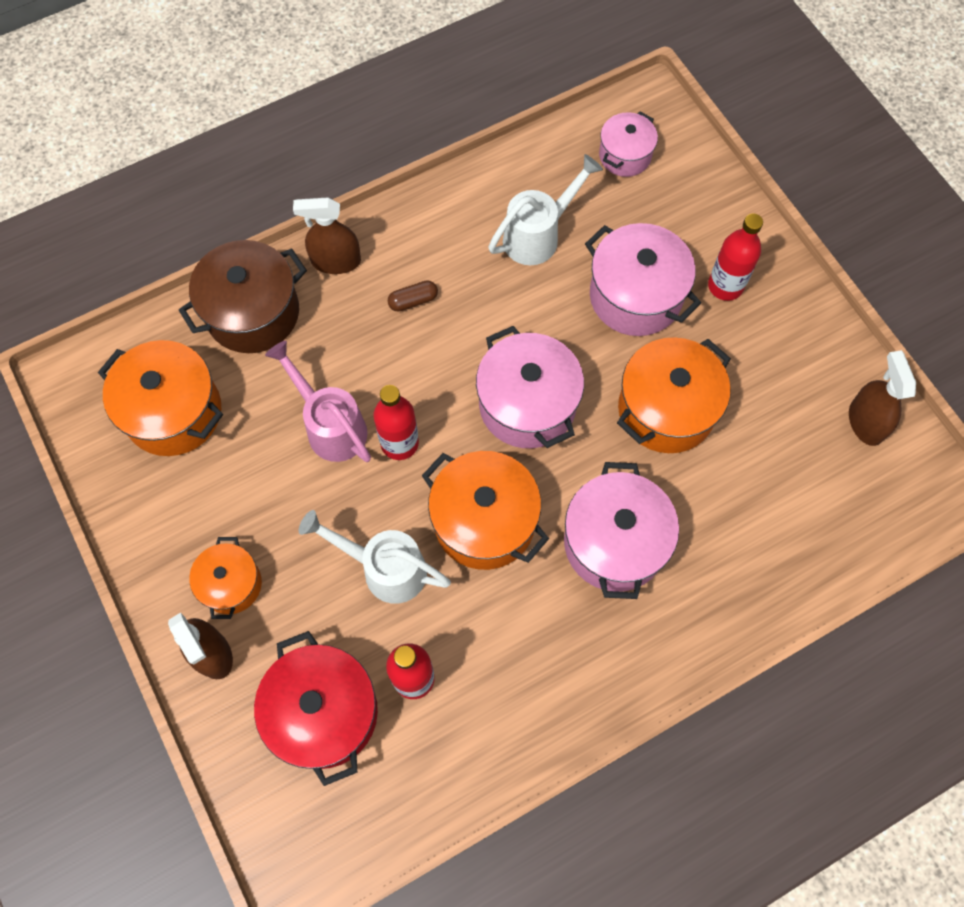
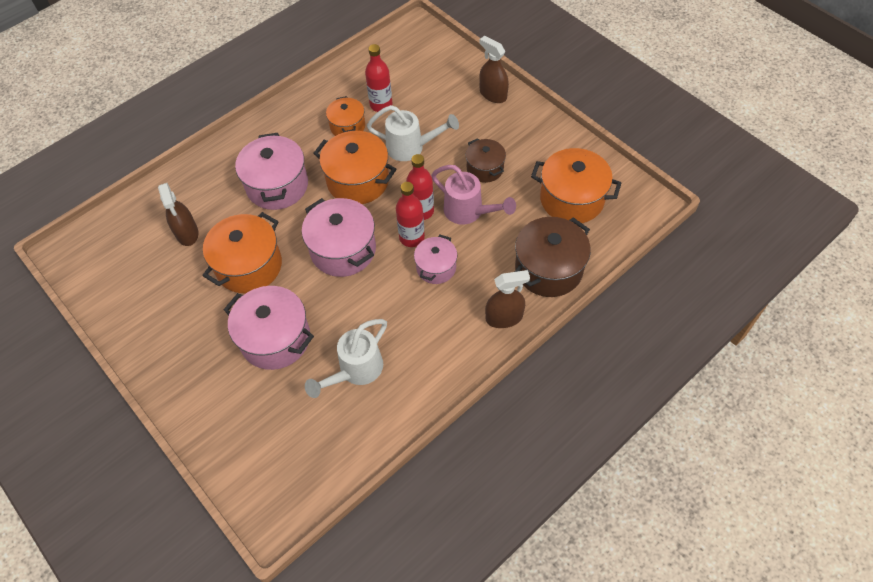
camera: 170 degrees right, 10 degrees down
(231, 584) = (496, 124): orange pot -> orange pot (347, 126)
(280, 498) = (485, 168): none -> brown pot
(324, 713) = (424, 83): red pot -> none
(413, 301) = (438, 301): brown capsule -> none
(625, 155) = (293, 459): pink pot -> pink pot (436, 267)
(725, 286) = (207, 361): red bottle -> red bottle (412, 237)
(865, 422) = (112, 286): brown spray bottle -> brown spray bottle (187, 233)

